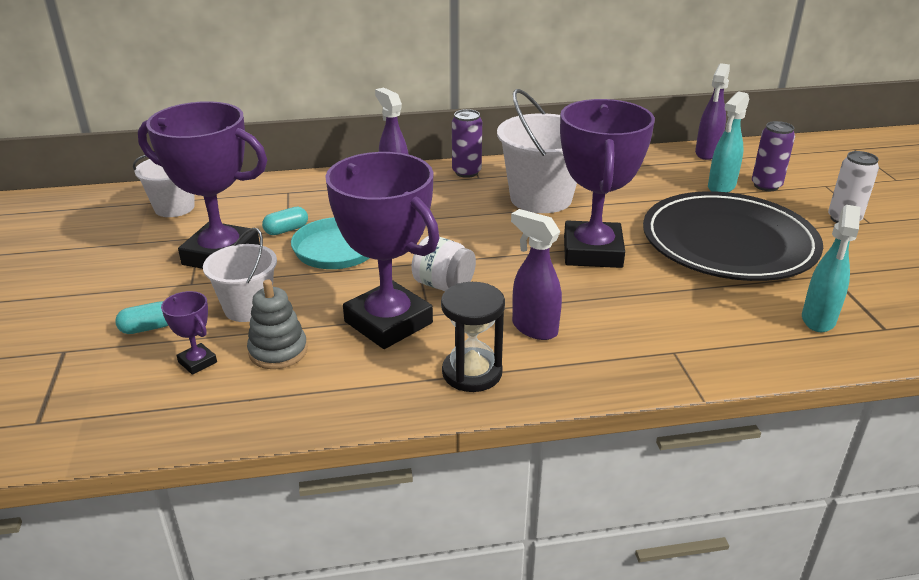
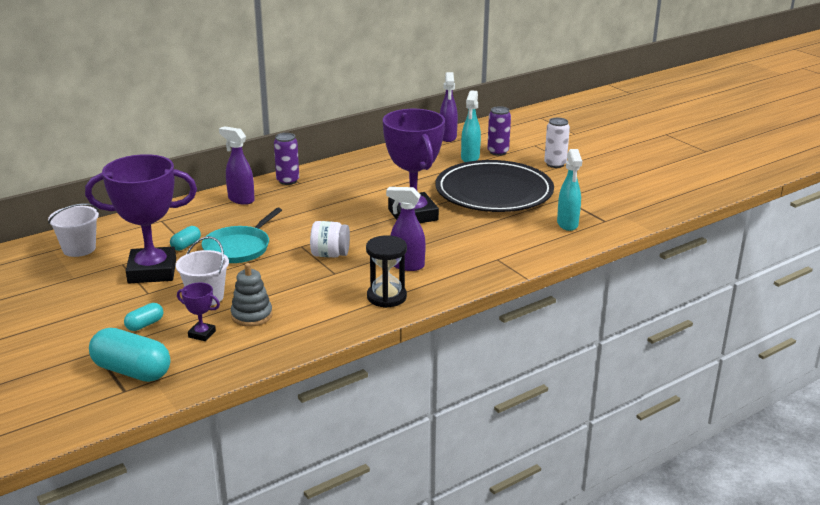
camera: 25 degrees left, 5 degrees down
(72, 394) = (132, 371): none -> turquoise capsule
(388, 322) = (311, 283): purple trophy -> none
(541, 198) = (355, 188): white bucket -> none

